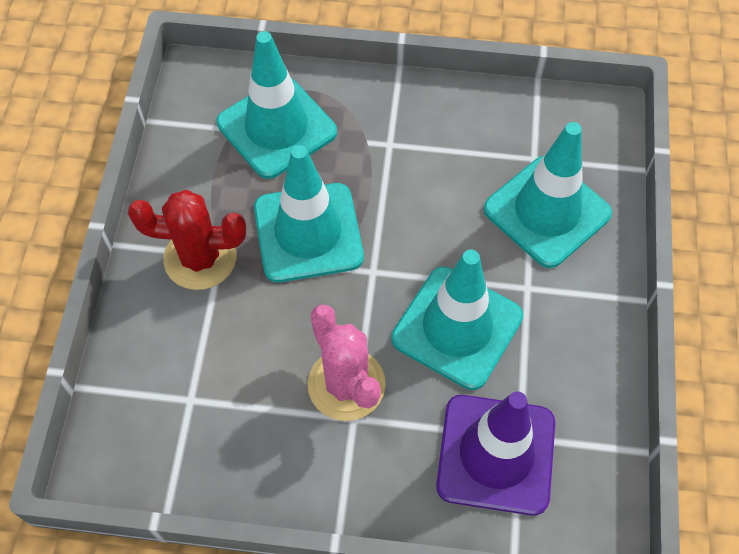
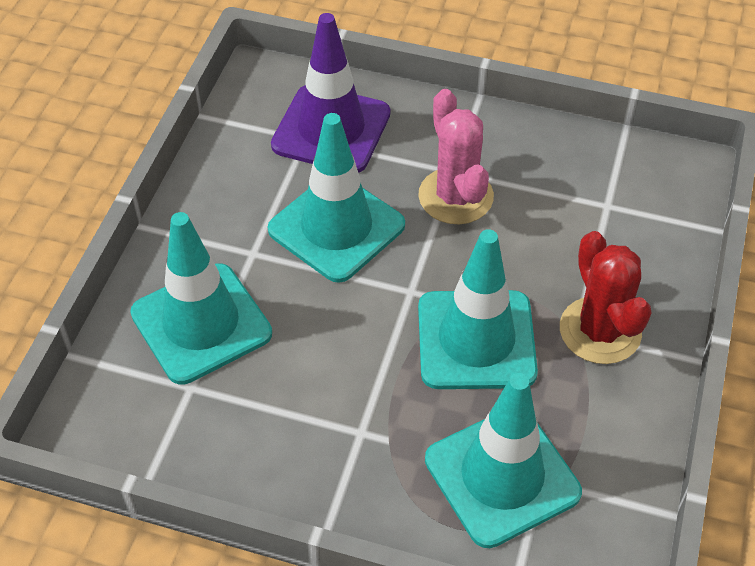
camera: 170 degrees left, 10 degrees down
(200, 258) = (600, 331): red cactus -> red cactus turned 60 degrees clockwise

